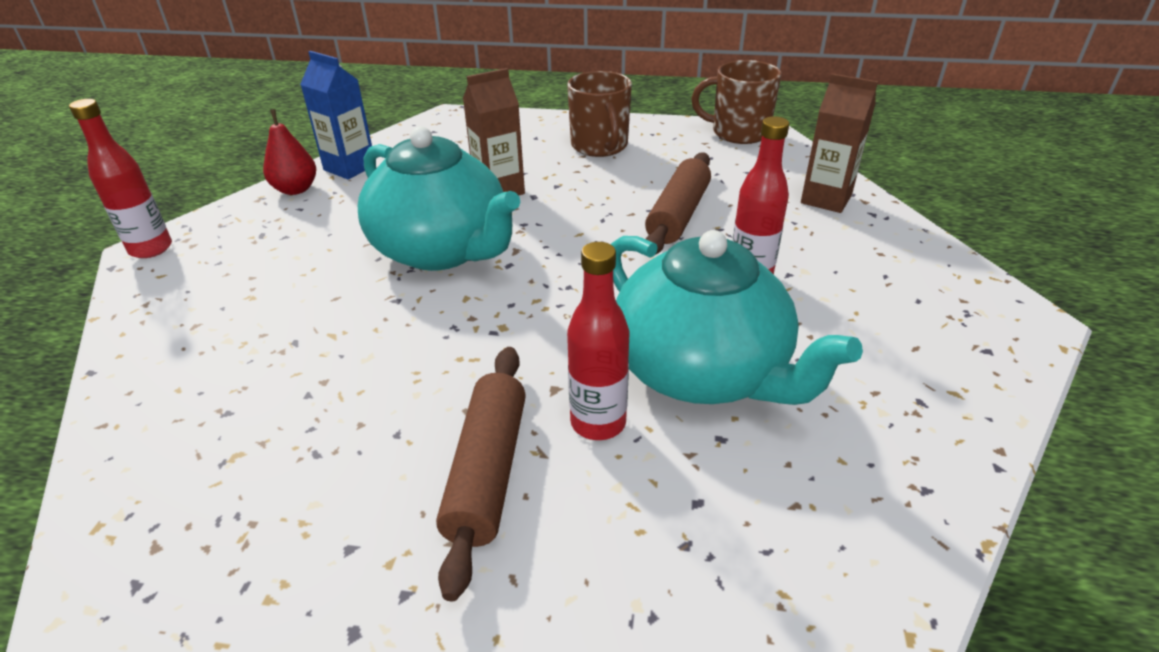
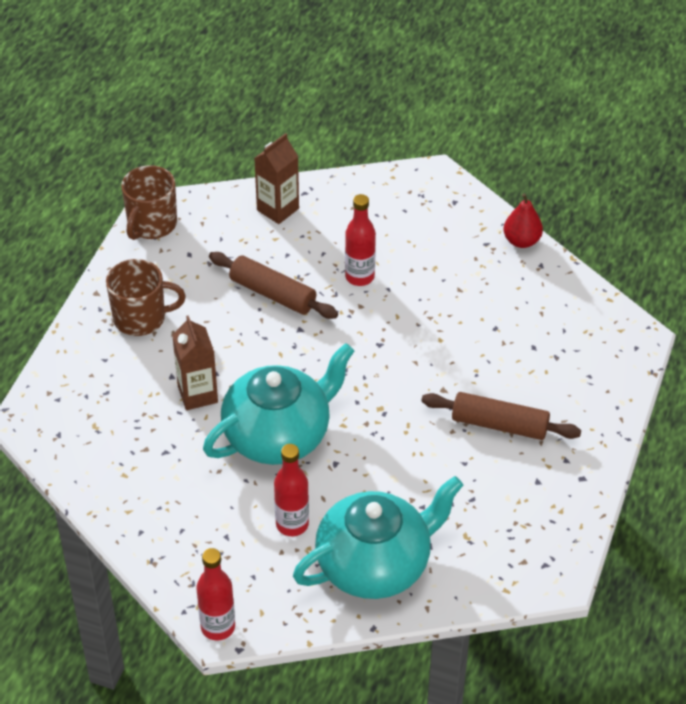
camera: 80 degrees left, 10 degrees up
(296, 189) = (145, 536): red pear -> red pear (521, 241)
(350, 167) = (115, 498): blue carton -> none
(598, 422) = (474, 375): red bottle -> red bottle (292, 524)
(702, 371) = (444, 322): turquoise teapot -> turquoise teapot (375, 564)

